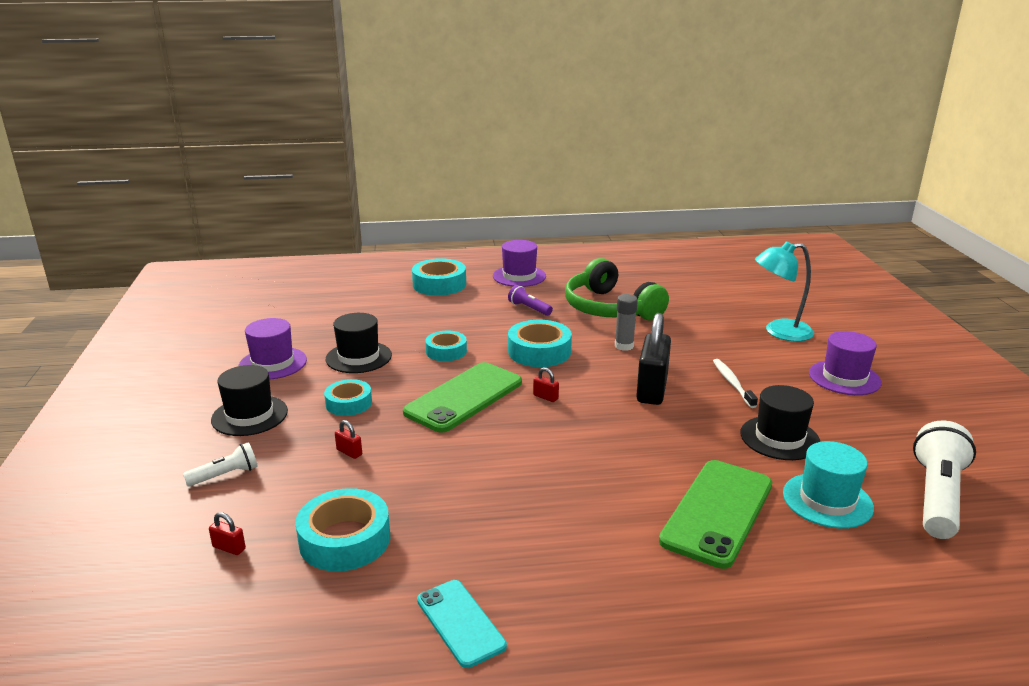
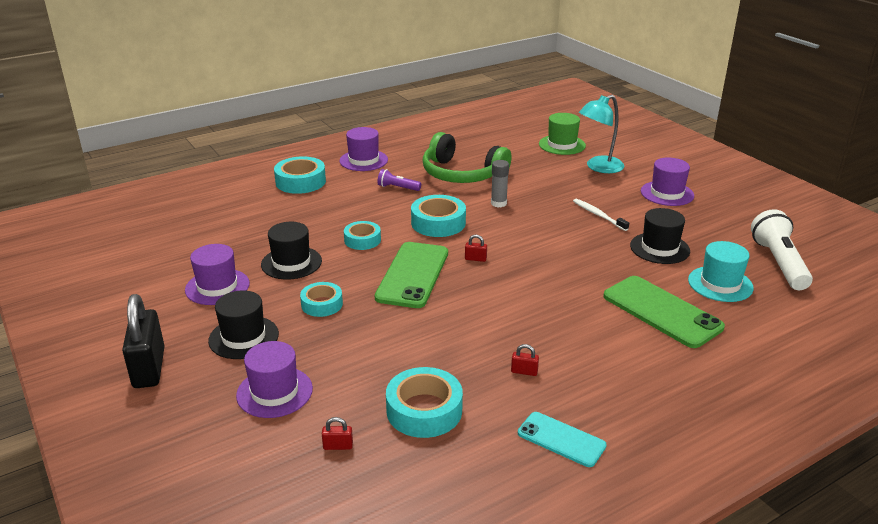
camera: 25 degrees left, 5 degrees up
(225, 475) = (274, 392): white flashlight -> purple hat
(349, 452) = (362, 343): red padlock -> red padlock (524, 371)
(652, 389) = (547, 233): black padlock -> black padlock (149, 368)
(717, 512) = (661, 312): green phone -> green phone turned 45 degrees counterclockwise
(754, 300) = (562, 145): none -> green hat

